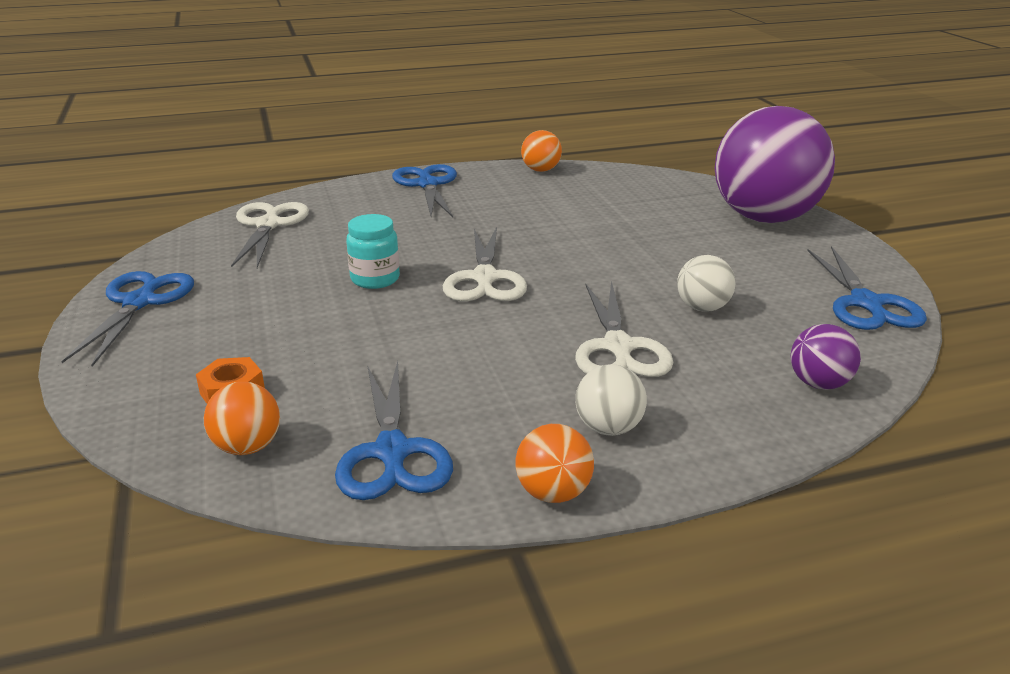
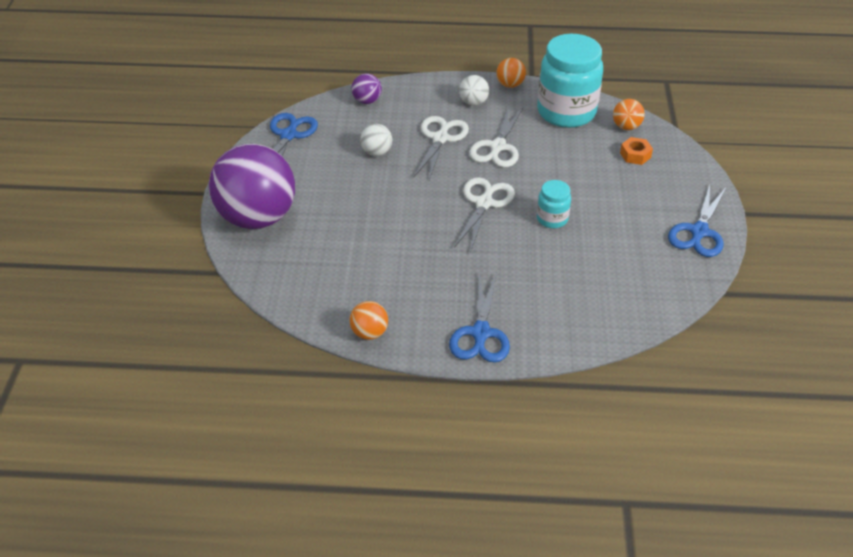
camera: 160 degrees left, 15 degrees up
(268, 225) = (622, 301): white scissors -> white scissors (497, 147)
(392, 452) = (566, 112): blue scissors -> turquoise jar

